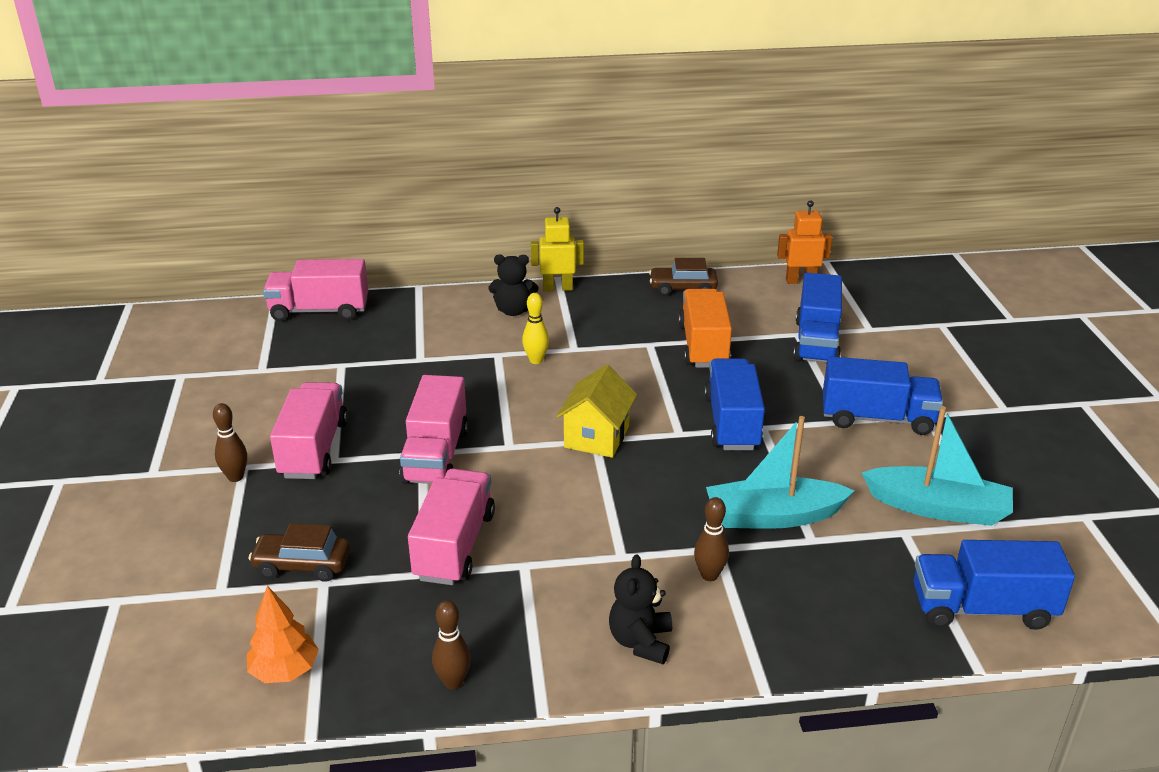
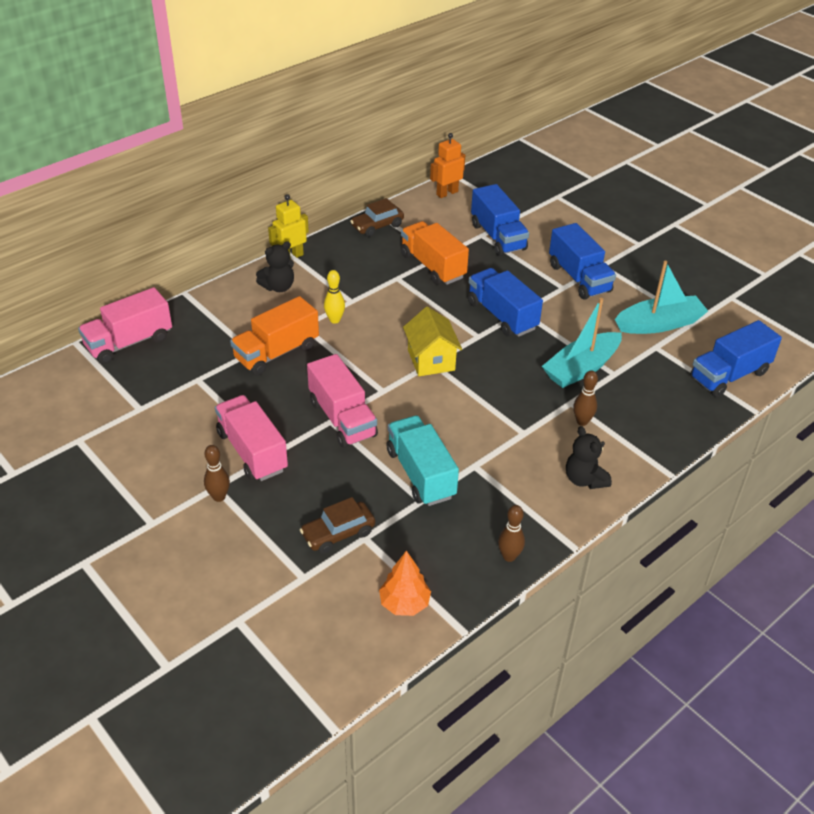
camera: 35 degrees left, 10 degrees up
(442, 369) = (276, 353): none -> orange truck
(454, 546) = (420, 474): pink truck -> turquoise truck
(877, 418) = (579, 278): blue truck -> blue truck turned 90 degrees clockwise

